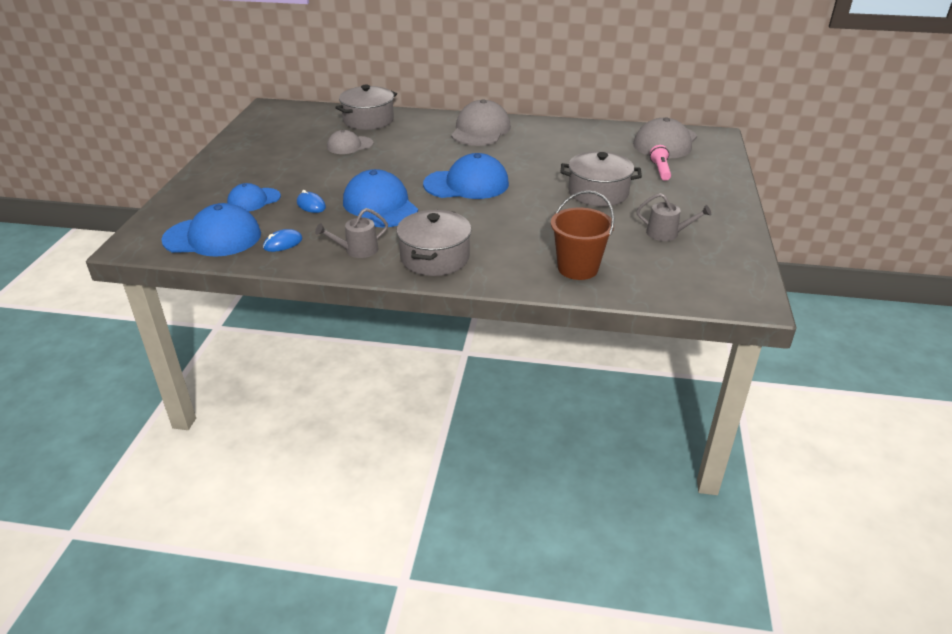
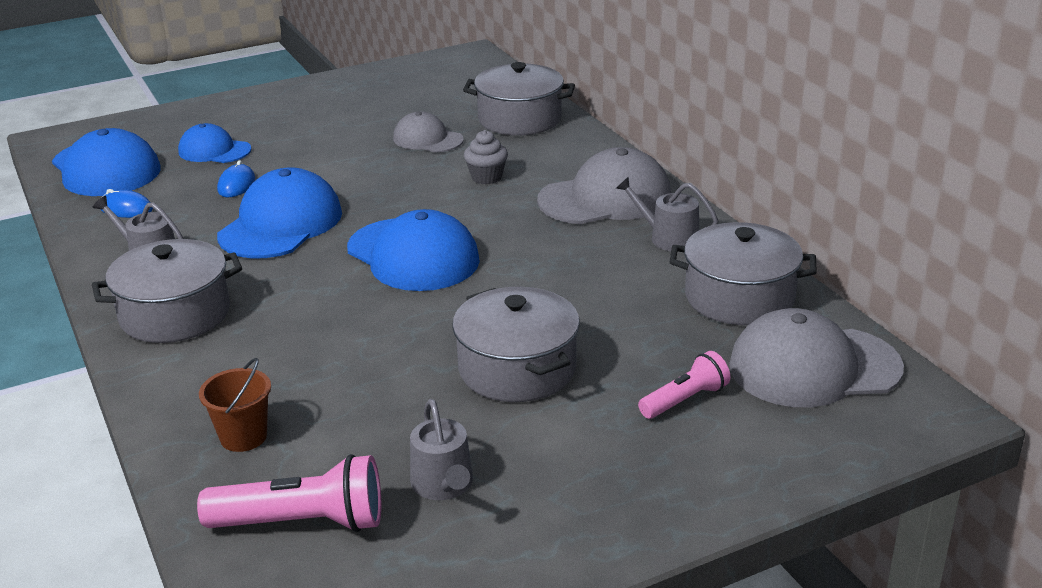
camera: 55 degrees right, 5 degrees down
(416, 146) = (486, 177): none -> grey cupcake
(535, 131) = (668, 238): none -> grey watering can
(578, 268) = (243, 437): brown bucket -> brown bucket, size x0.64
(600, 136) = (739, 297): none -> grey pot
(662, 271) = (303, 523): none -> pink flashlight

